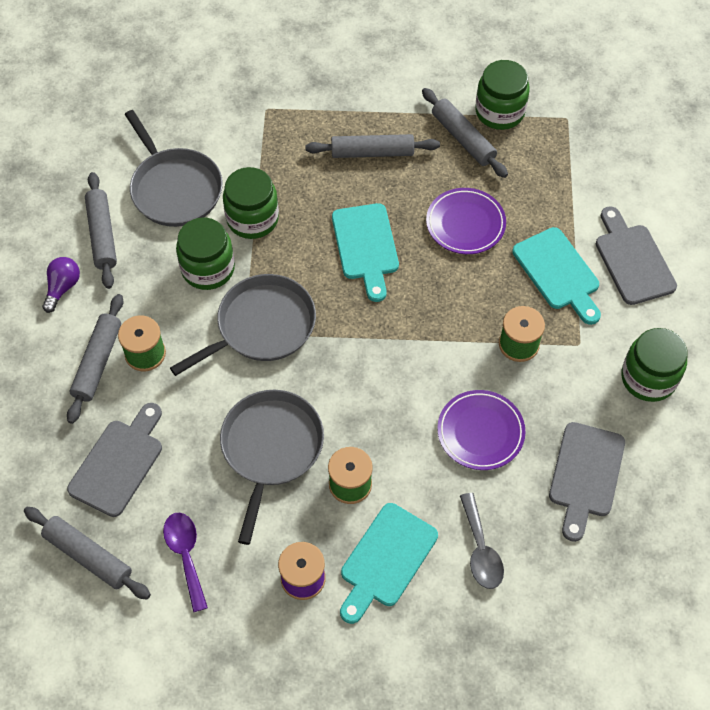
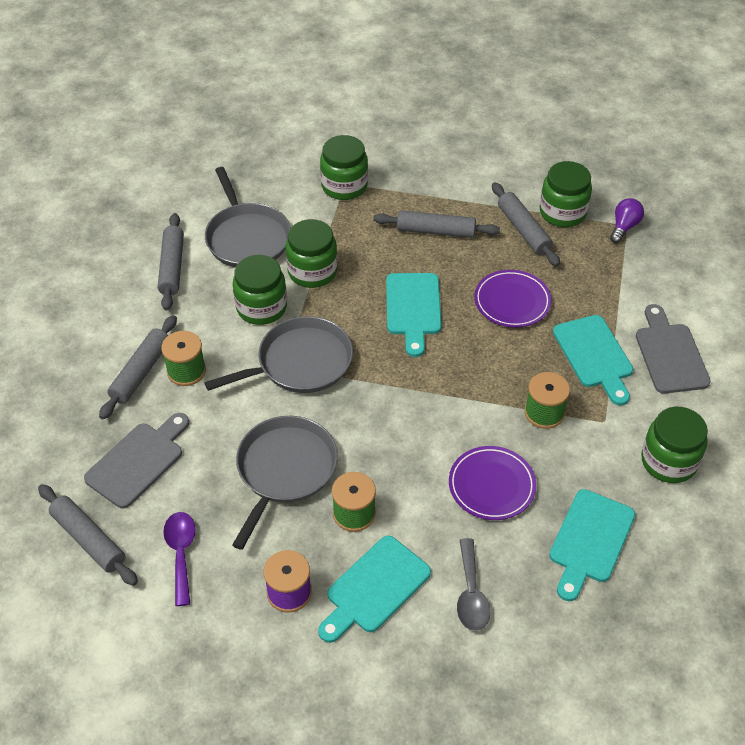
camera: 10 degrees right, 10 degrees down
(63, 288) = (125, 305): purple light bulb -> purple light bulb (624, 227)
(265, 111) = (344, 186): none -> green jar
(585, 475) = (589, 541): grey cutting board -> turquoise cutting board

